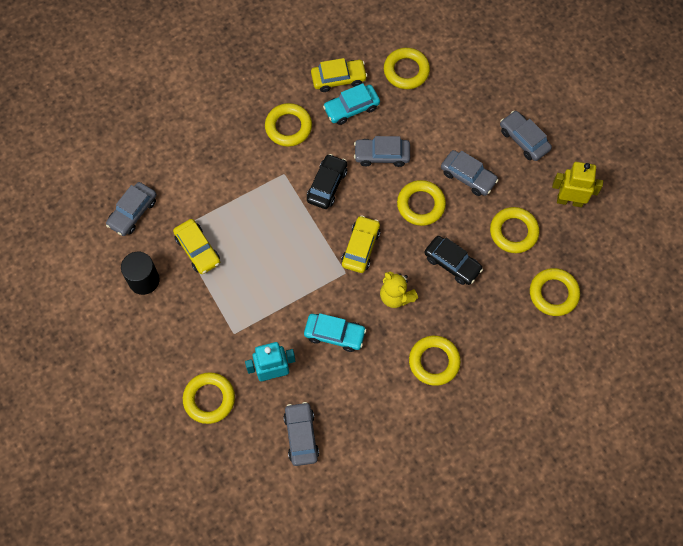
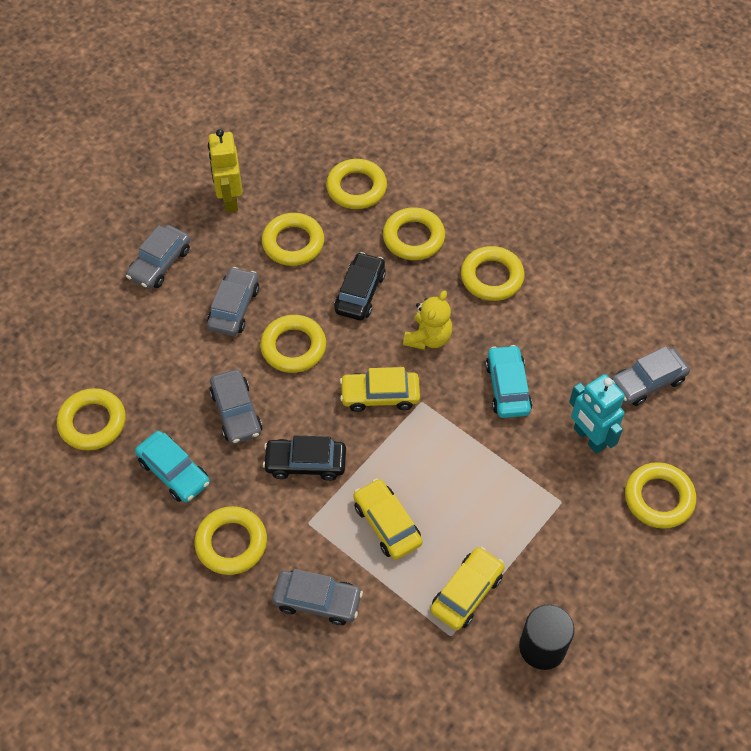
camera: 110 degrees left, 10 degrees down
(133, 212) = (448, 708): grey car -> grey car (317, 600)
(338, 78) = (130, 504): yellow car -> yellow car (387, 524)
(490, 318) = (413, 238): none -> yellow ring

